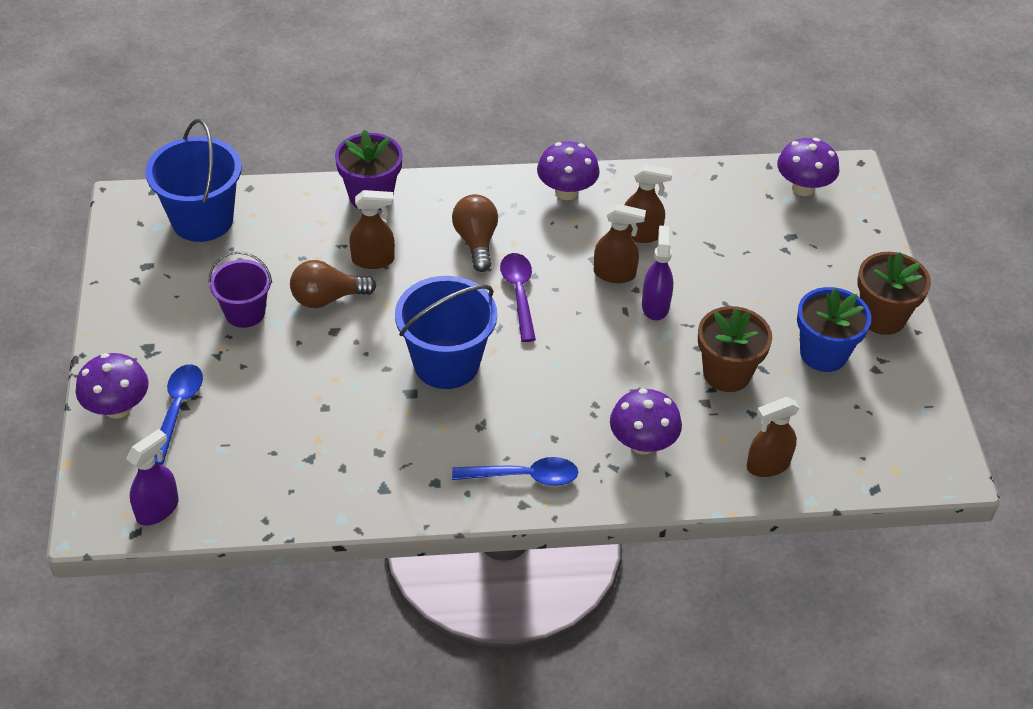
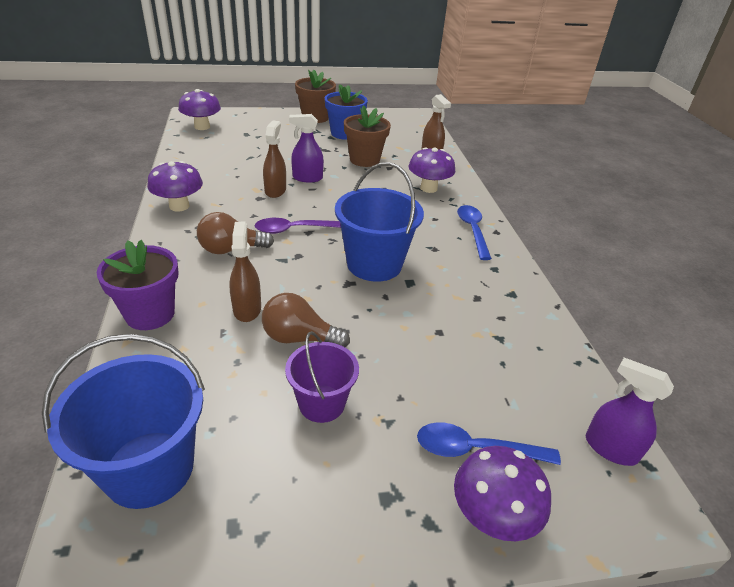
camera: 95 degrees left, 10 degrees down
(327, 298) = (299, 338): brown light bulb -> brown light bulb turned 120 degrees clockwise
(641, 234) = (235, 179): brown spray bottle -> none

